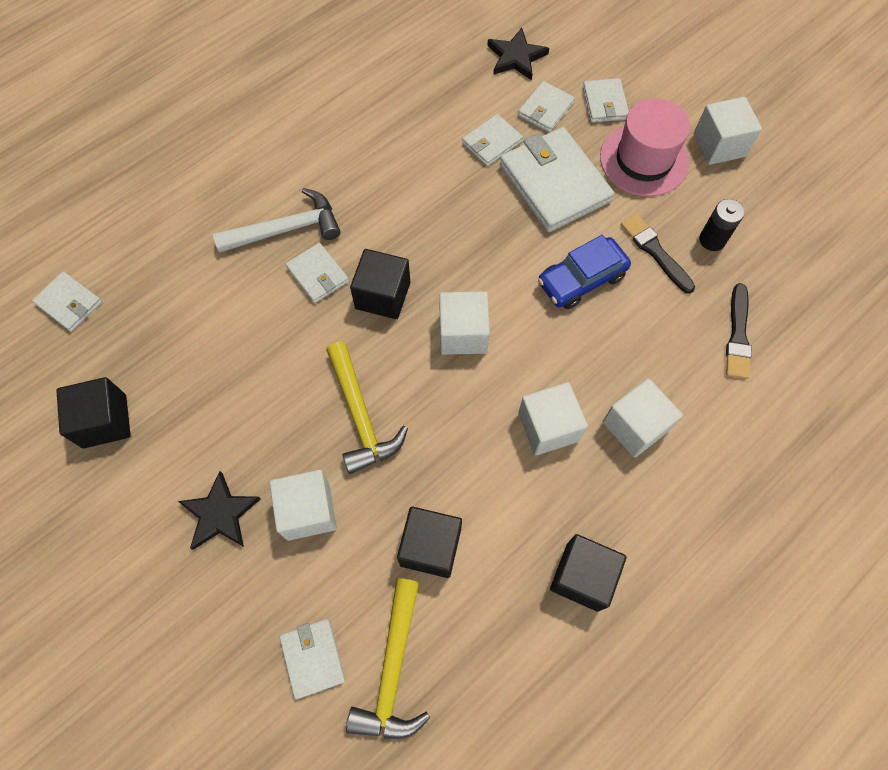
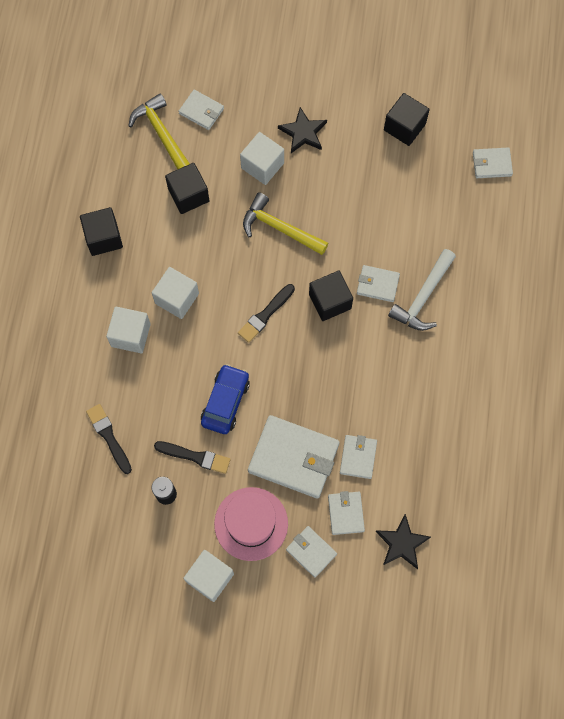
camera: 140 degrees right, 5 degrees up
(463, 333) = (265, 314): white cube -> black brush

